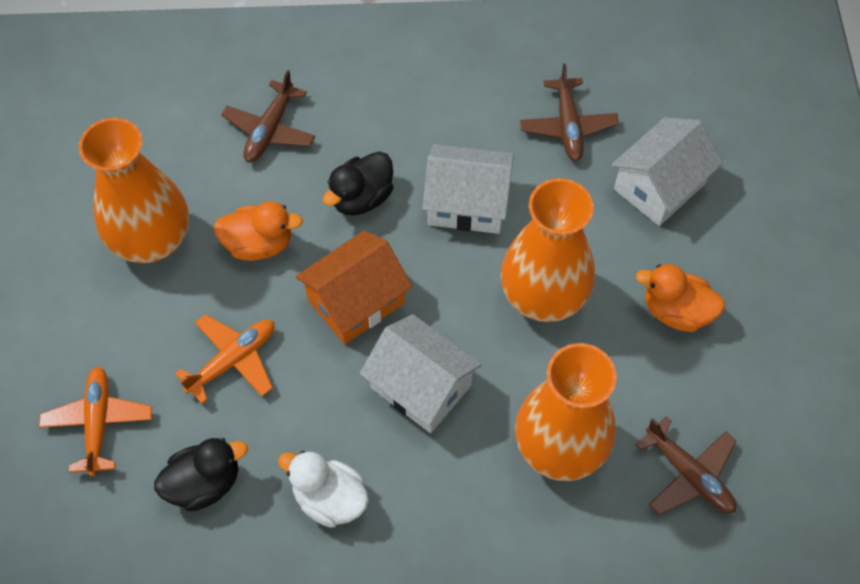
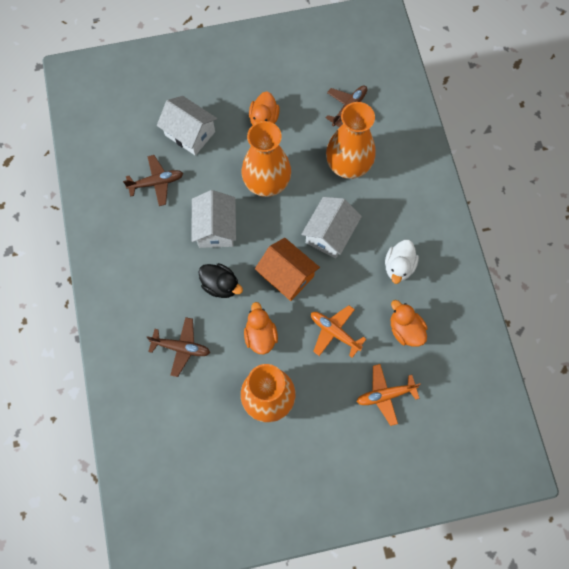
camera: 100 degrees left, 10 degrees up
(204, 483) = (405, 329): black duck -> orange duck

